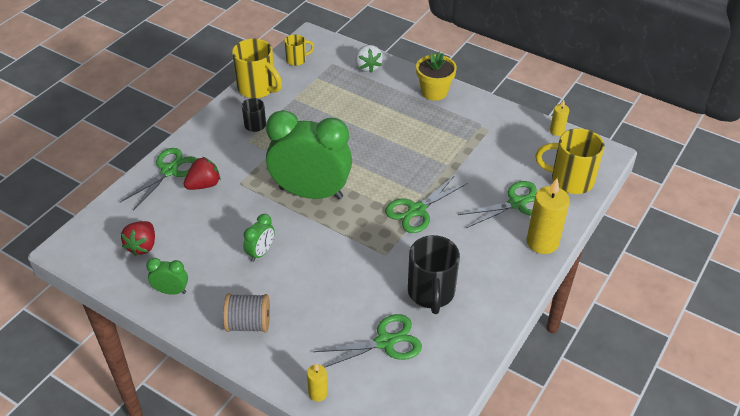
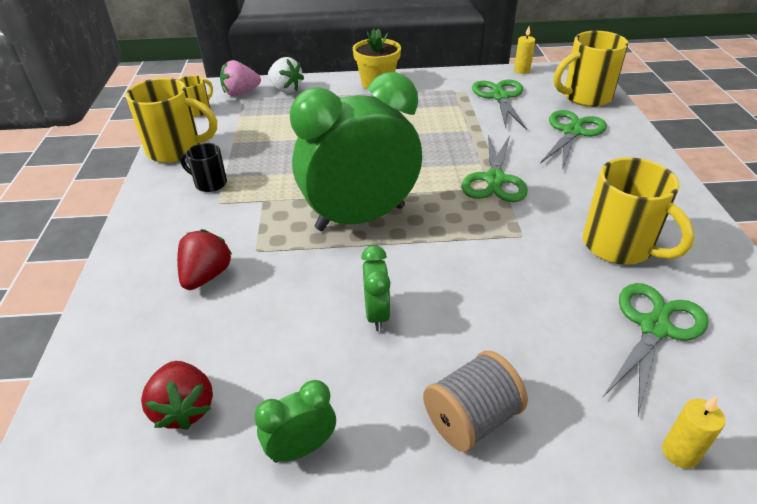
camera: 35 degrees left, 5 degrees down
(169, 171) = (135, 284): green scissors -> green scissors (500, 97)
(336, 56) = (241, 93): none -> pink strawberry
(431, 293) = (619, 246): black mug -> yellow mug
(542, 242) = (639, 150): yellow candle -> none

